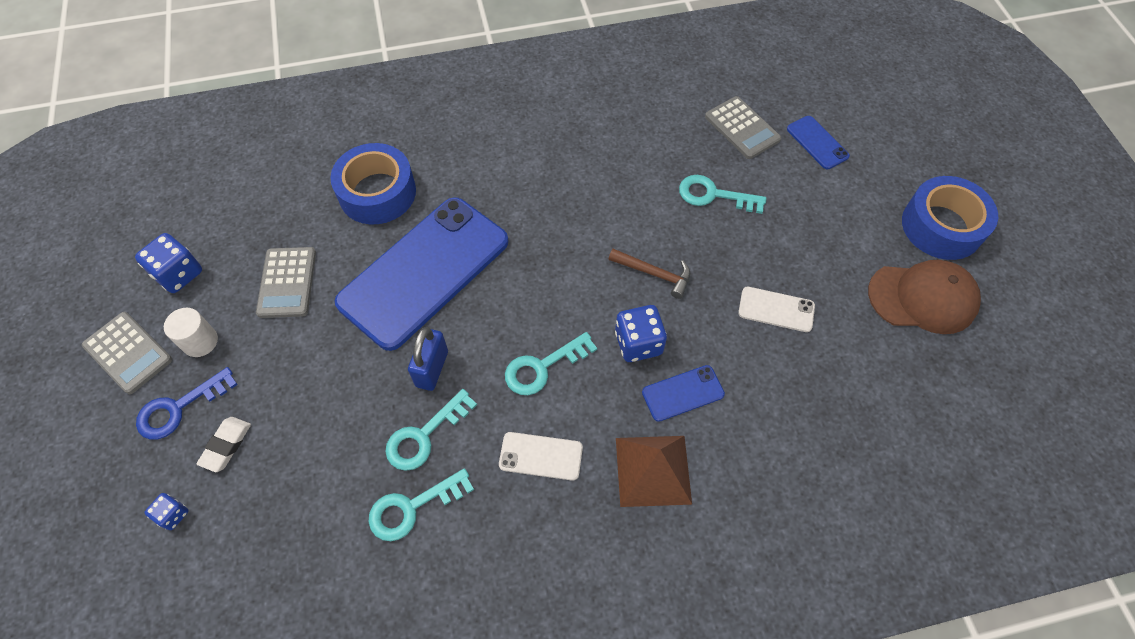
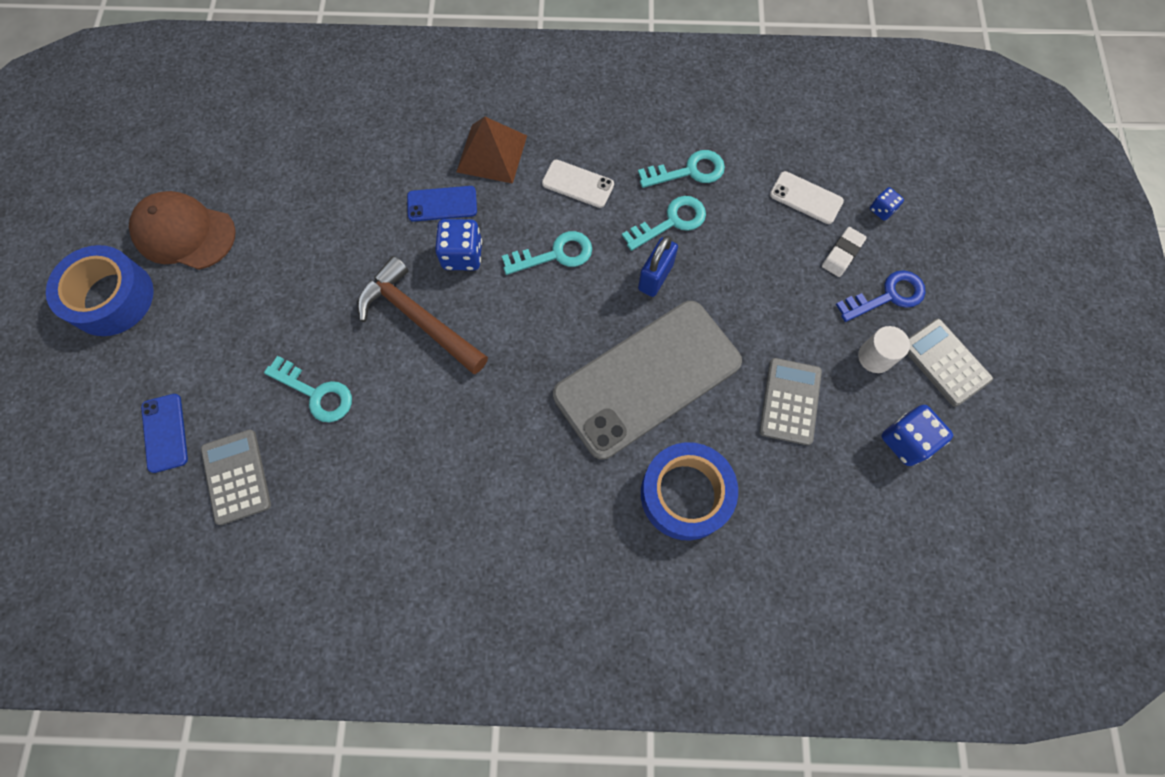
camera: 165 degrees left, 10 degrees up
(424, 272) = (647, 378): blue phone -> grey phone
(654, 274) = (419, 318): brown hammer -> brown hammer, size x1.73
(776, 309) = (323, 255): white phone -> white phone (806, 198)

